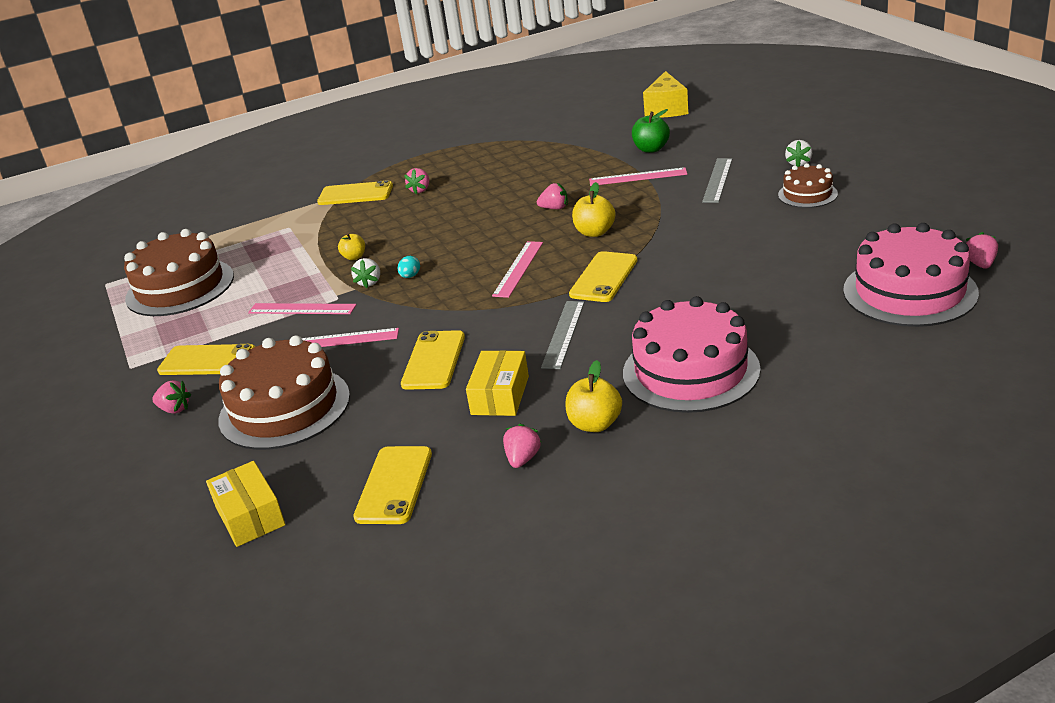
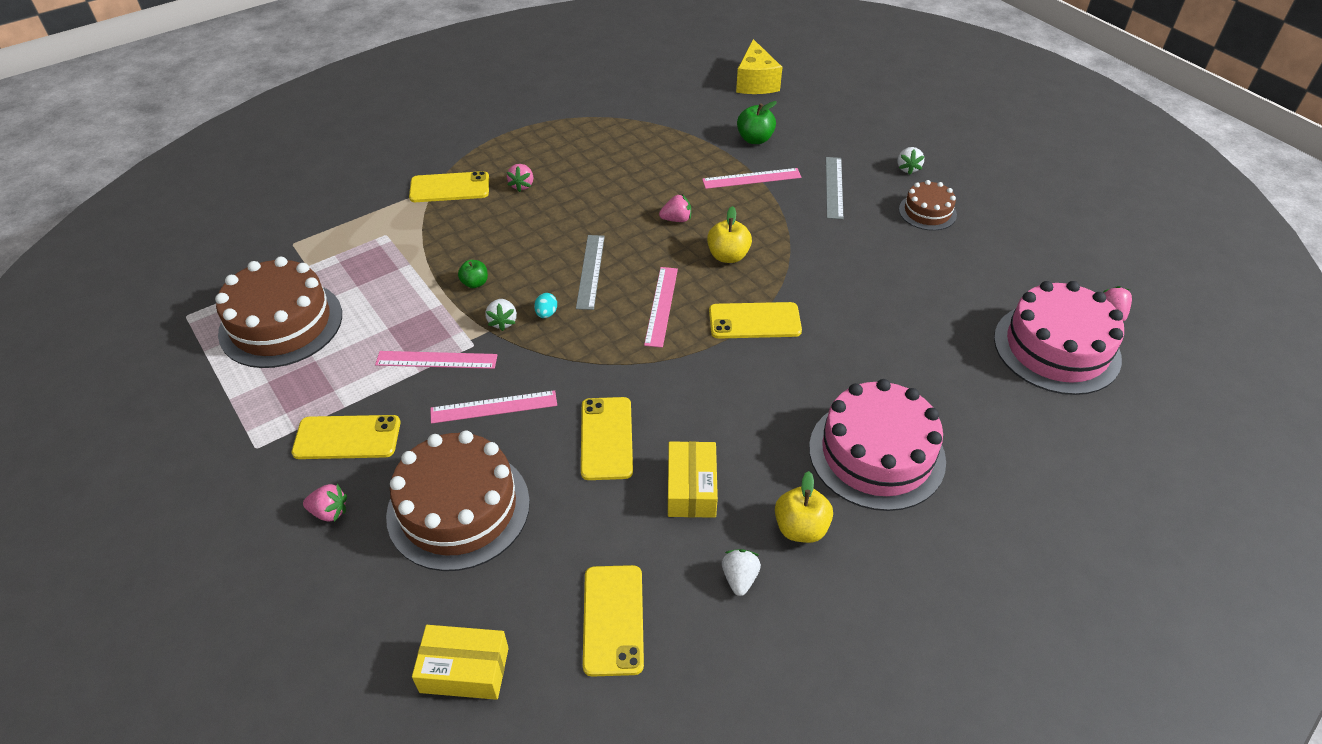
camera: 15 degrees left, 15 degrees up
(250, 516) = (464, 670): yellow box -> yellow box turned 45 degrees counterclockwise
(354, 257) = (475, 283): yellow apple -> green apple
(522, 459) = (739, 578): pink strawberry -> white strawberry
(563, 334) = (734, 401): grey ruler -> grey ruler (590, 271)
(604, 277) = (754, 321): yellow phone -> yellow phone turned 75 degrees clockwise

